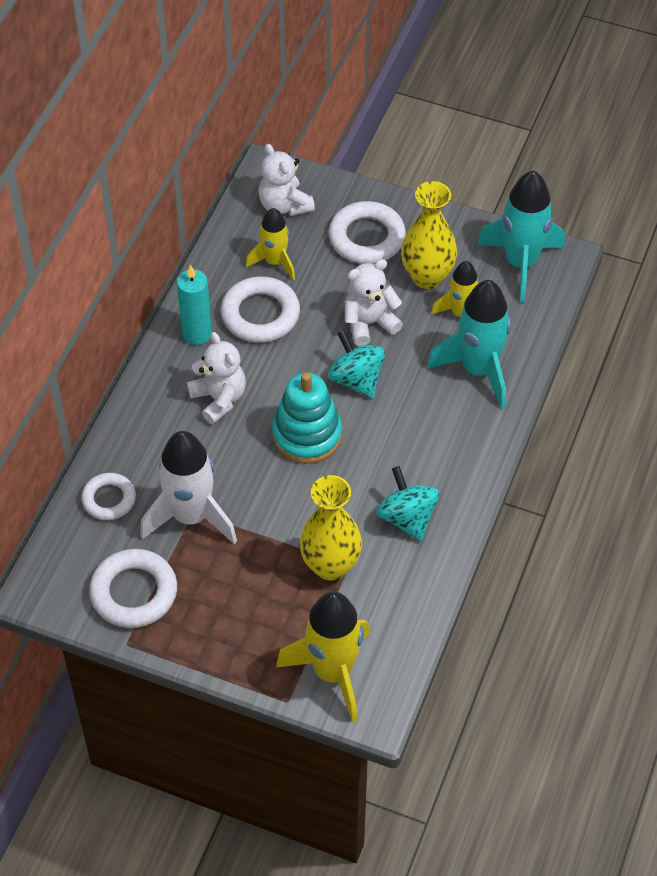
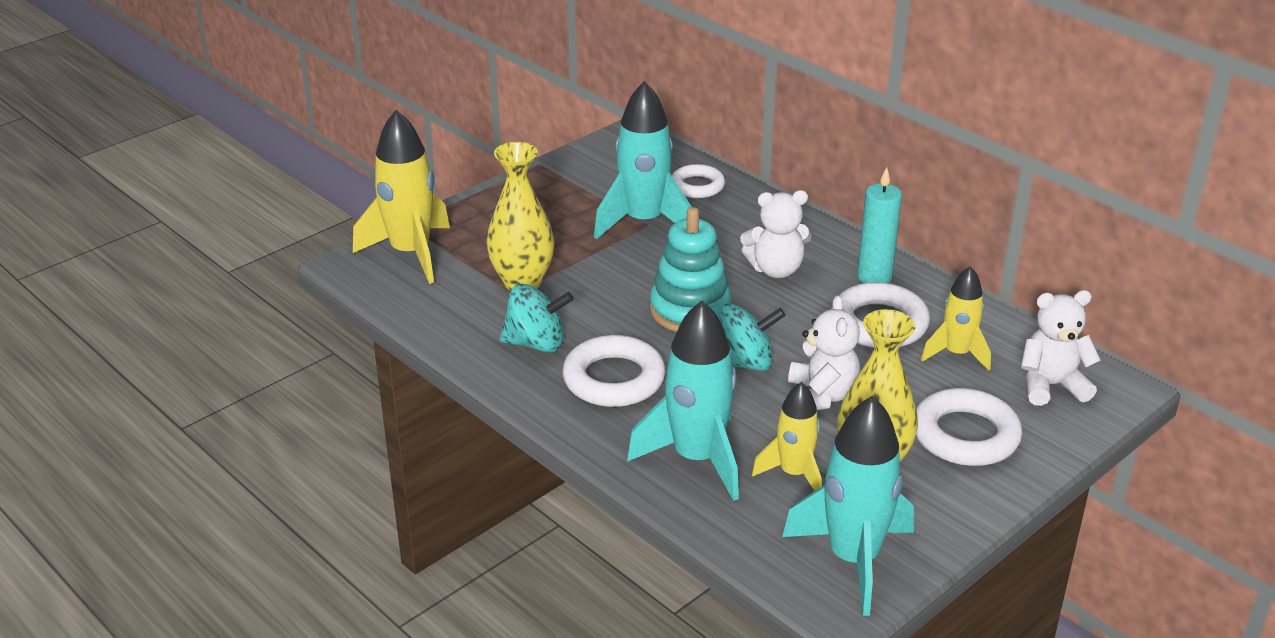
camera: 115 degrees right, 20 degrees down
(134, 592) = (587, 177): white ring -> white ring (614, 379)
(191, 516) = (644, 222): white rocket -> turquoise rocket

